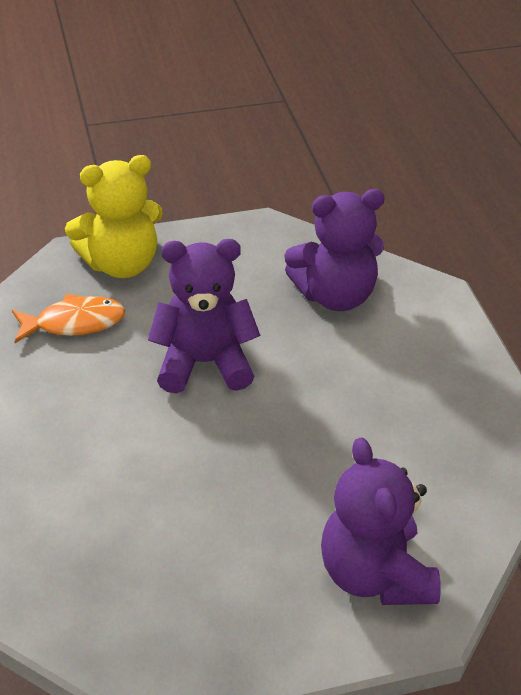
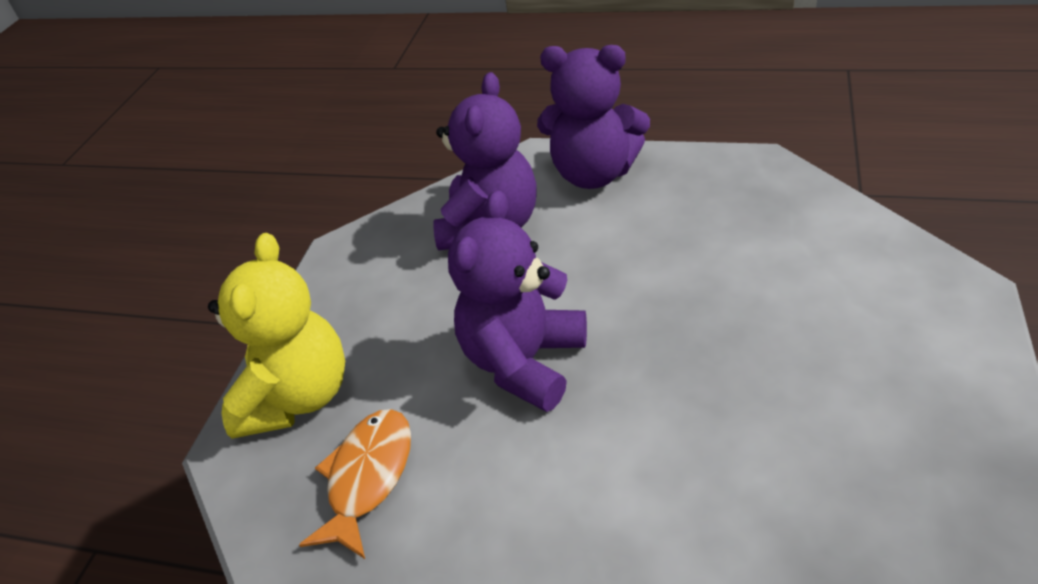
camera: 55 degrees left, 0 degrees up
(375, 574) = (894, 309): purple teddy bear -> purple teddy bear (594, 174)

